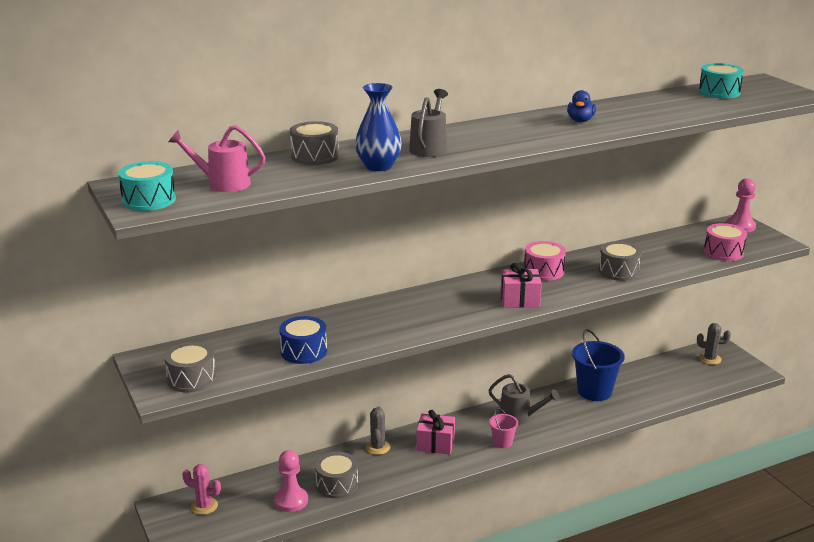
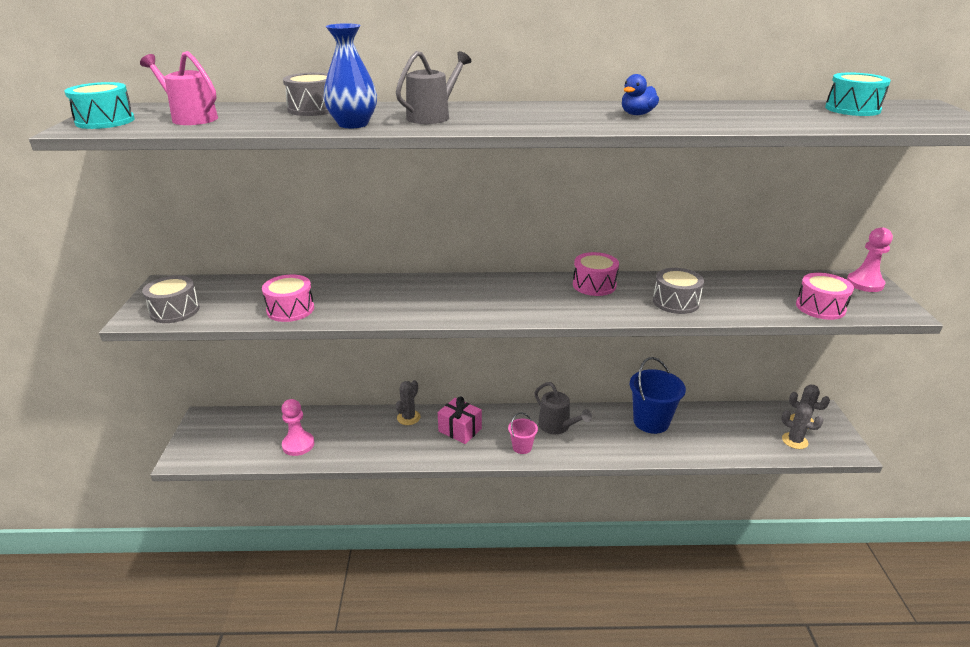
camera: 25 degrees right, 5 degrees up
(204, 506) = (231, 427): pink cactus -> none
(304, 351) = (290, 309): blue drum -> pink drum
(337, 484) = (346, 442): grey drum -> none
(520, 300) = (541, 308): pink gift -> none
(714, 376) = (794, 441): none -> grey cactus

